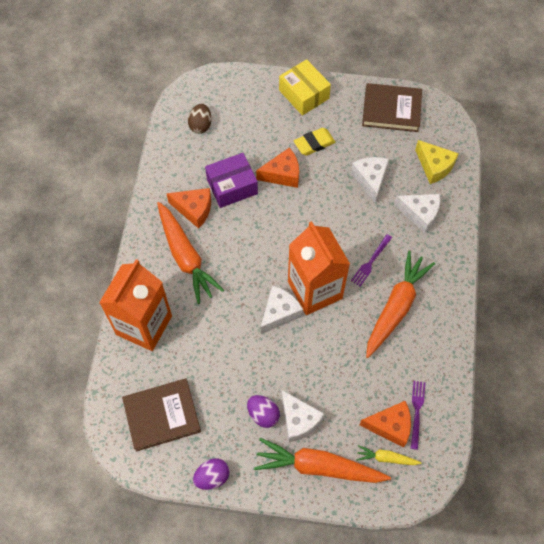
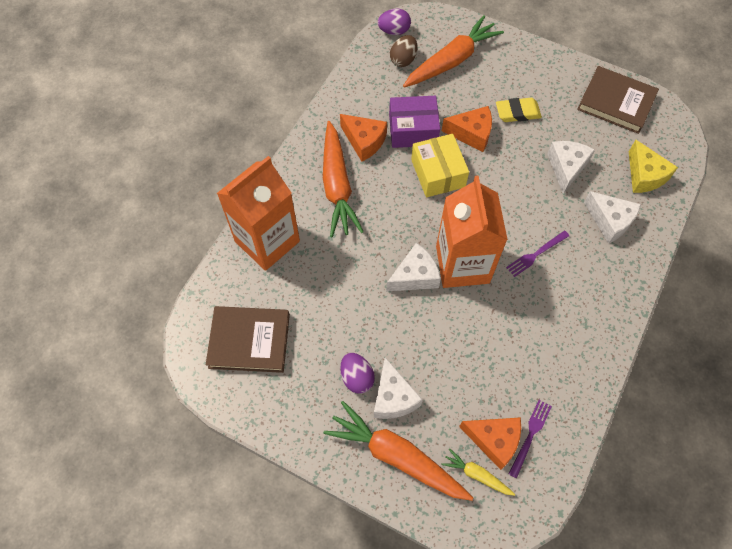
camera: 20 degrees right, 0 degrees up
(212, 477) = (277, 425): purple egg -> purple egg (394, 31)
(304, 94) = (524, 59): yellow box -> yellow box (438, 173)
(396, 307) = (547, 312): orange carrot -> orange carrot (451, 60)

